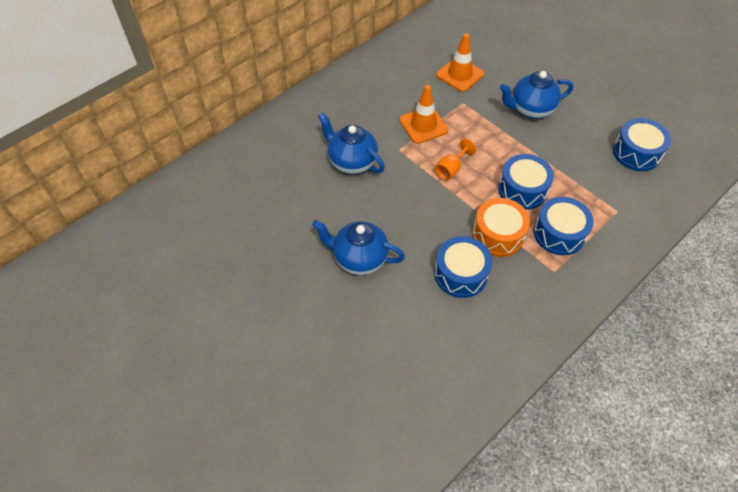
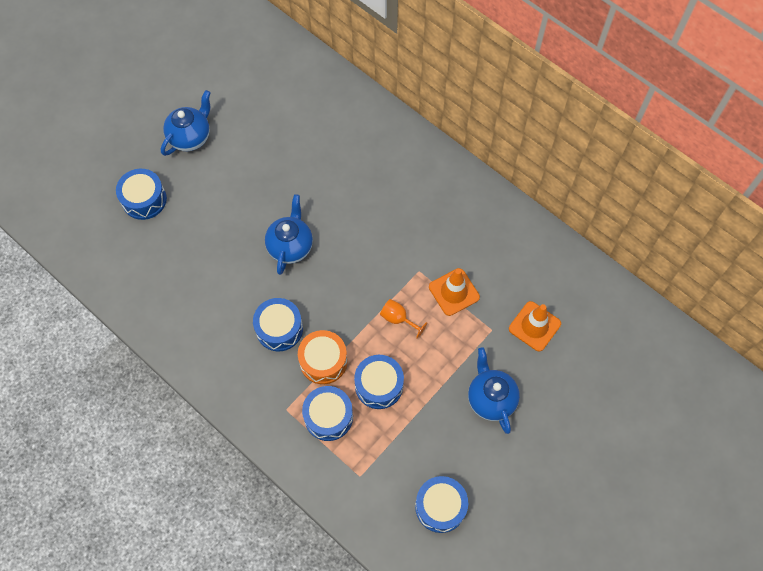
camera: 85 degrees right, 10 degrees up
(268, 428) = (144, 199): none -> blue drum
(352, 162) = (398, 231): blue teapot -> blue teapot (190, 137)

